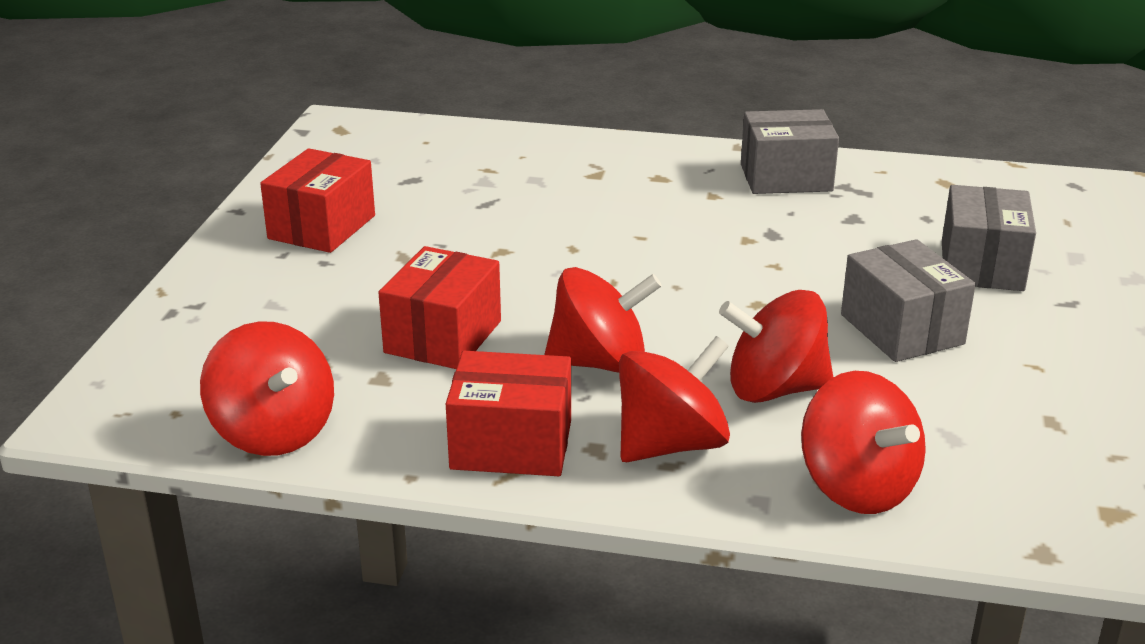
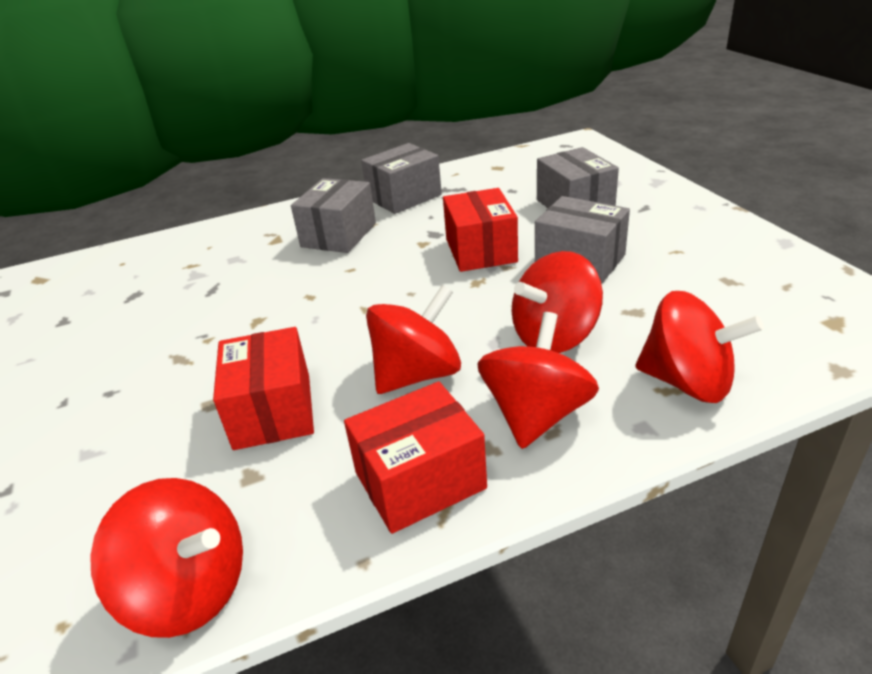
camera: 30 degrees left, 5 degrees up
(322, 227) = (83, 363): red box -> red box (480, 250)
(666, 195) = (339, 235): none -> grey box

